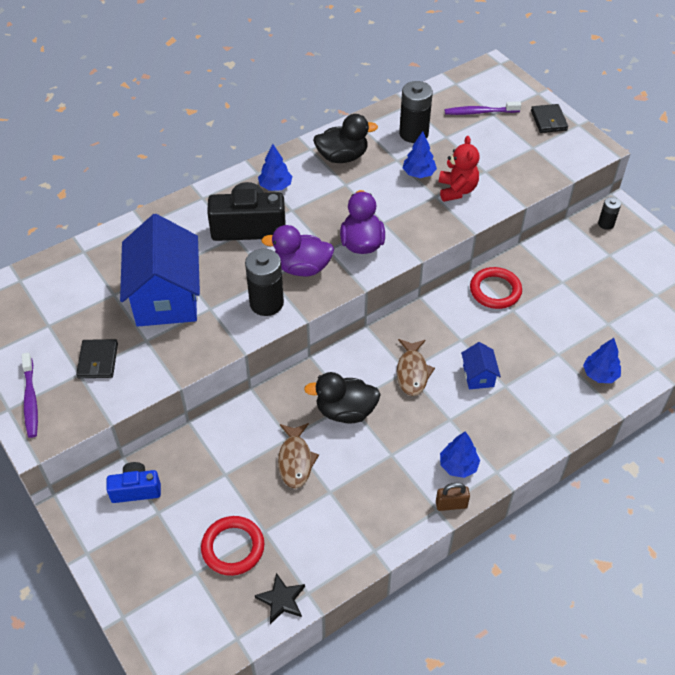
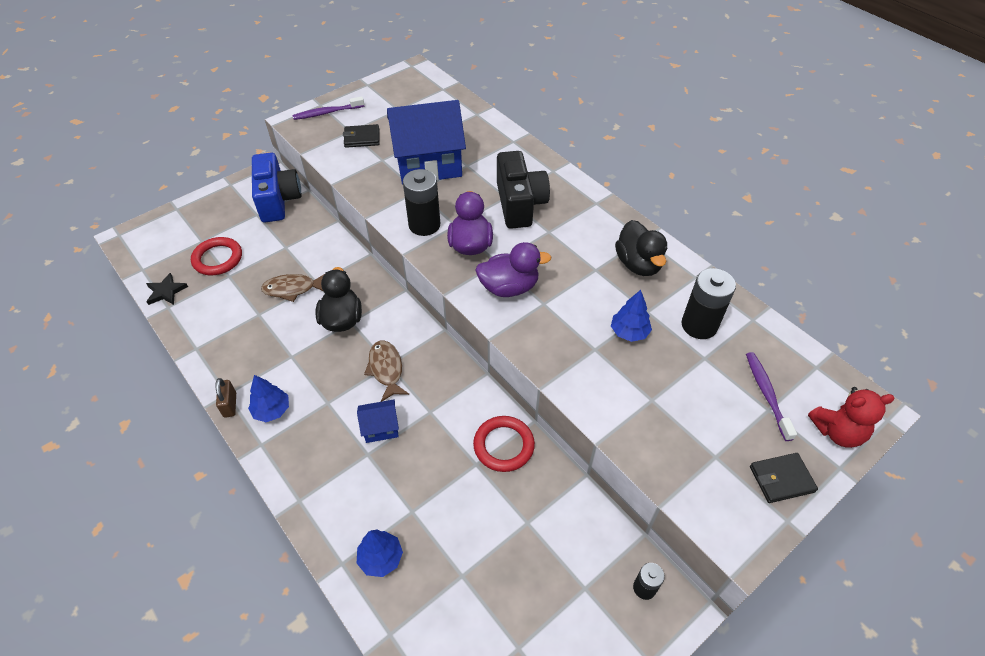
camera: 85 degrees right, 0 degrees up
(136, 489) = (278, 200): blue camera -> blue camera, size x1.71
(275, 186) = (579, 217): blue tree -> none
(412, 372) = (386, 369): brown fish -> brown fish turned 75 degrees clockwise
(457, 190) = (609, 370): red teddy bear -> red teddy bear (837, 432)

